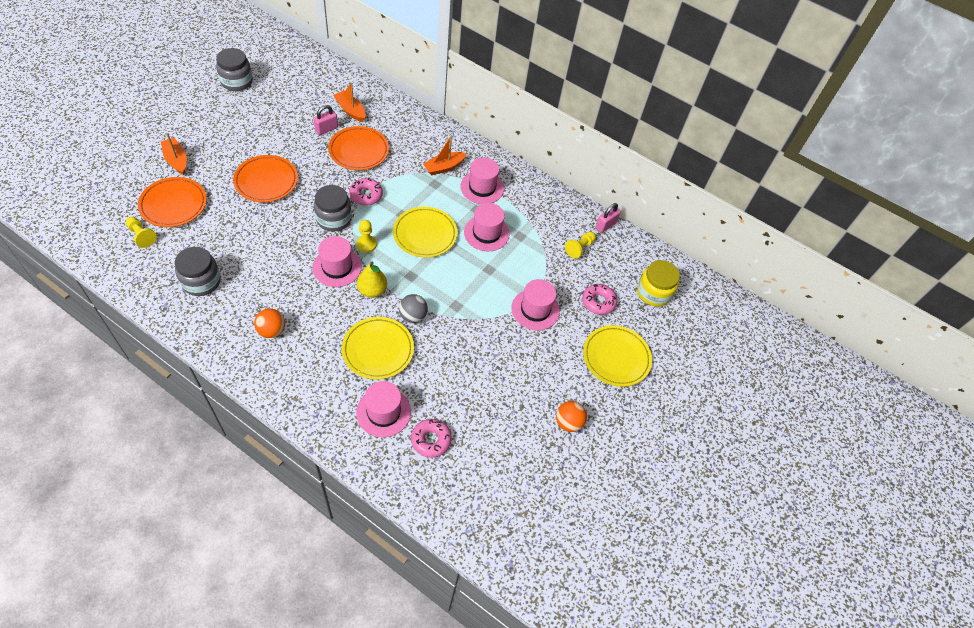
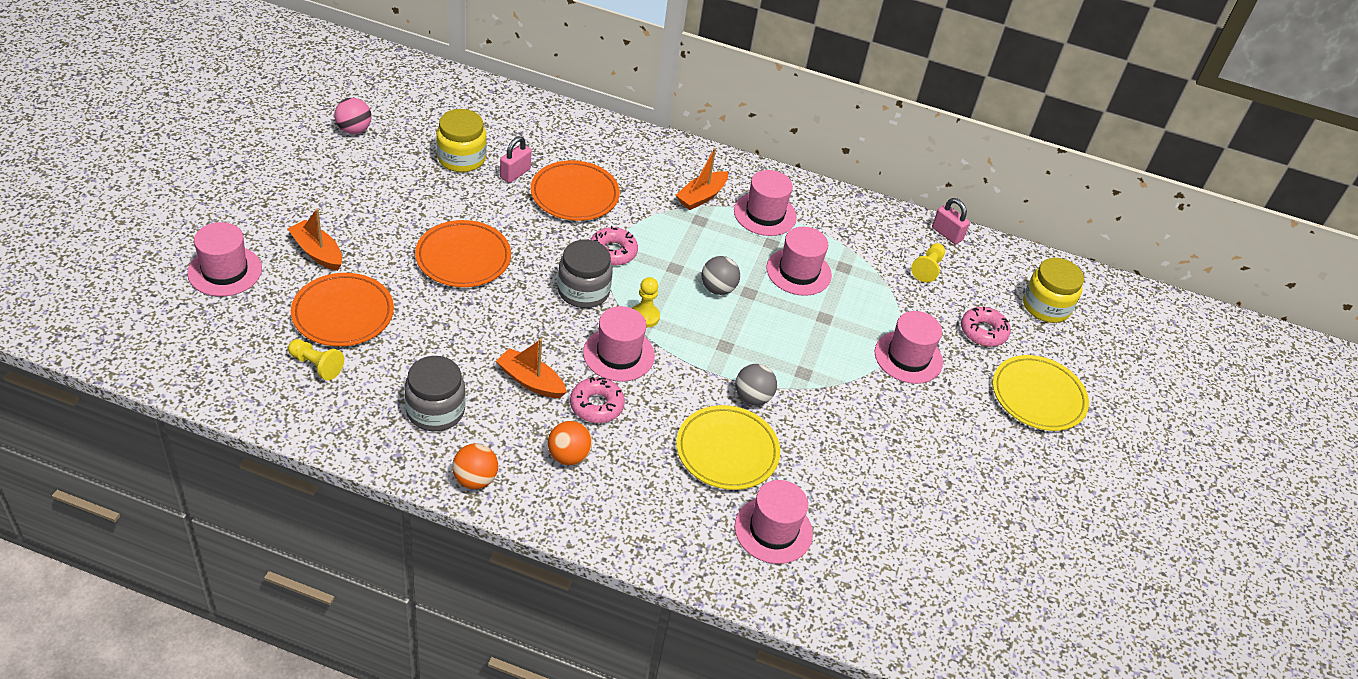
camera: 15 degrees left, 10 degrees down
(114, 162) = (225, 271): none -> pink hat
(237, 81) = (354, 130): grey jar -> pink ball
(296, 113) = (461, 158): none -> yellow jar
(350, 110) = (537, 143): orange boat -> orange boat (531, 381)
(372, 290) = (682, 375): yellow pear -> none
(425, 234) = (718, 289): yellow plate -> grey ball
(431, 440) = (853, 552): pink donut -> pink donut (596, 405)
(568, 422) = (1017, 490): orange ball -> orange ball (475, 479)
(605, 225) = (947, 234): pink padlock -> pink padlock turned 75 degrees counterclockwise

